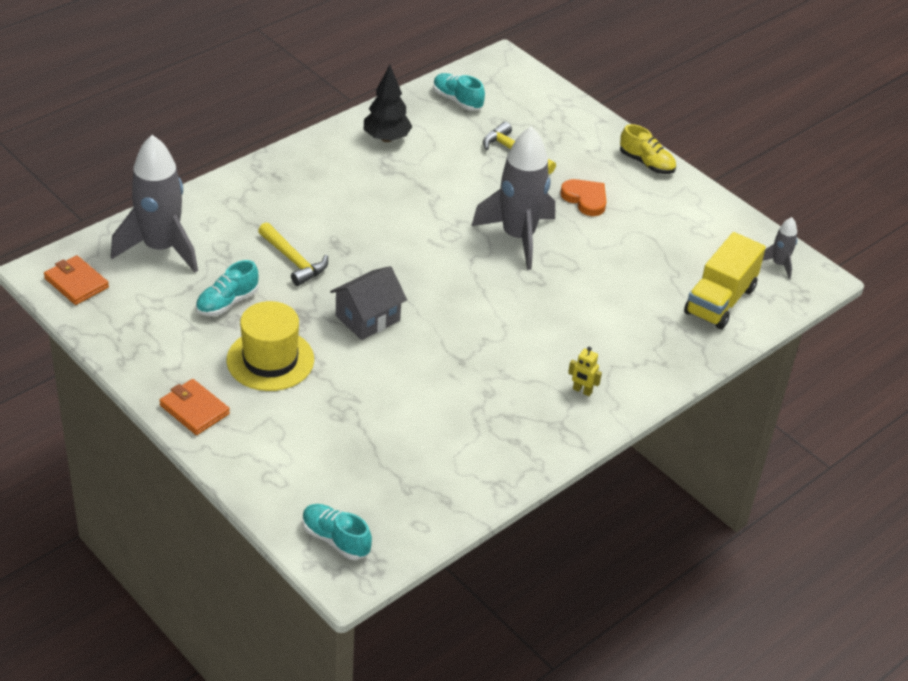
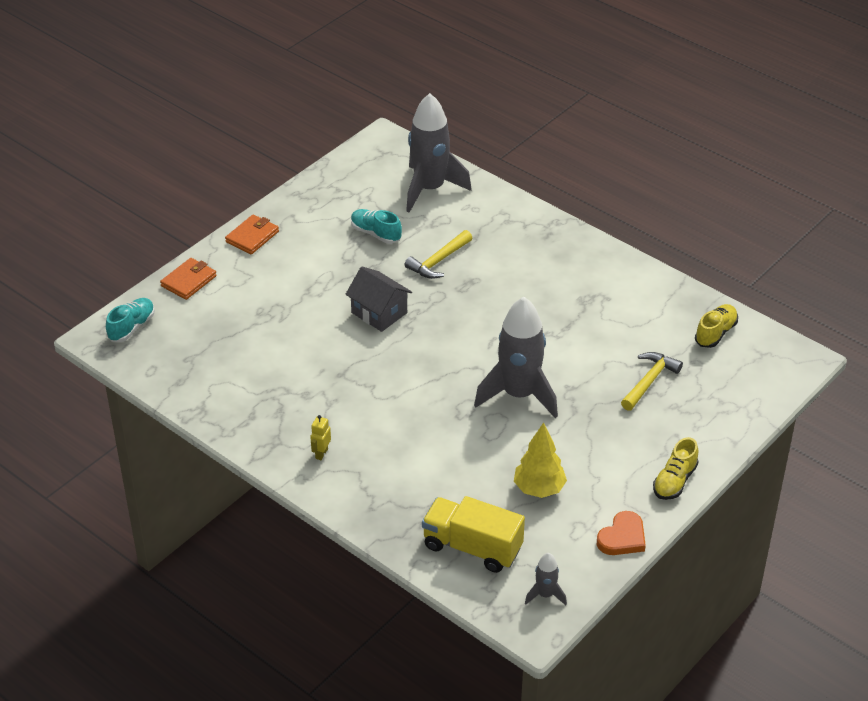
camera: 85 degrees right, 0 degrees up
(76, 283) = (375, 156): orange wallet -> orange wallet (189, 281)
(270, 360) = (315, 266): yellow hat -> none
(386, 138) = (631, 293): black tree -> none
(457, 100) = (715, 333): turquoise shoe -> yellow shoe
(585, 199) = (595, 438): orange heart -> orange heart (622, 537)
(648, 246) = (539, 489): none -> yellow tree

